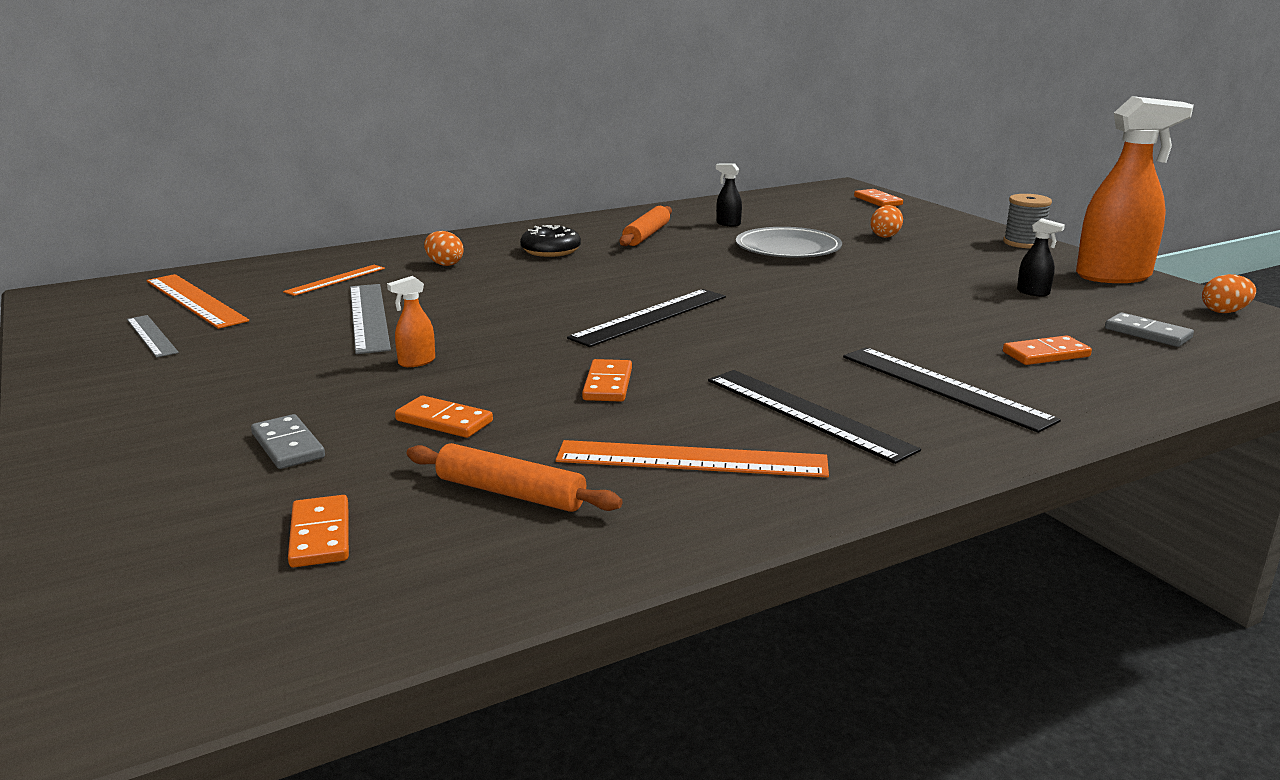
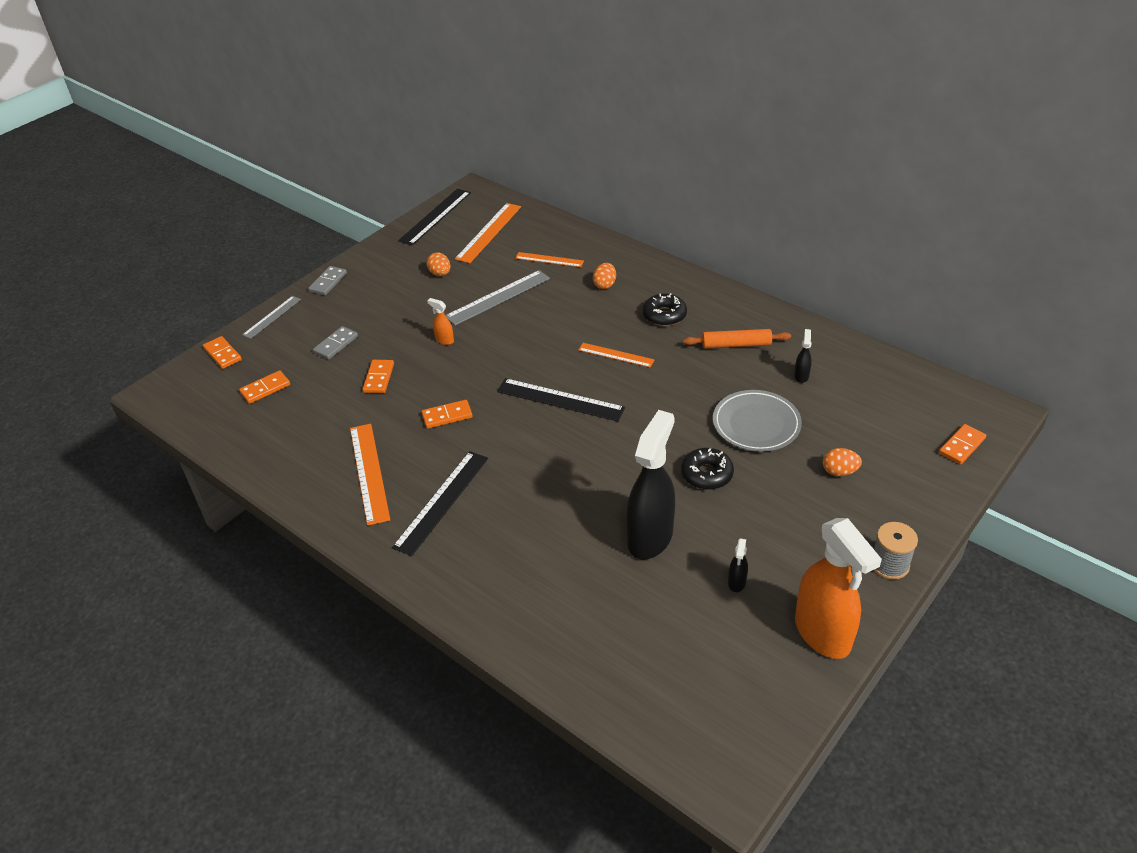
camera: 70 degrees right, 20 degrees up
(152, 336) = (435, 246): grey ruler -> grey ruler (272, 317)
(510, 493) = (316, 426): orange rolling pin -> none
(595, 280) = (616, 355): none -> orange ruler
(854, 277) = (707, 474): none -> black donut
(943, 387) = (507, 554): black ruler -> black ruler (435, 216)
(946, 314) = (650, 537): none -> black spray bottle
(1046, 354) = (594, 600): orange domino -> orange domino (222, 354)
(1147, 333) = (674, 658): grey domino -> grey domino (328, 282)
(1224, 312) = (764, 712): orange egg -> orange egg (440, 274)

